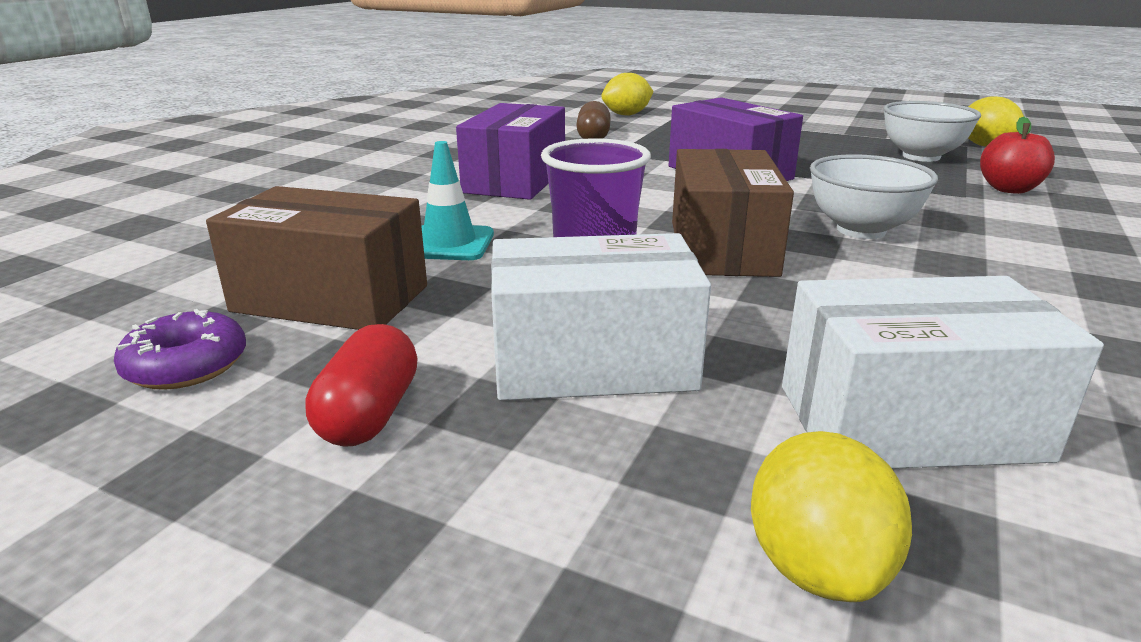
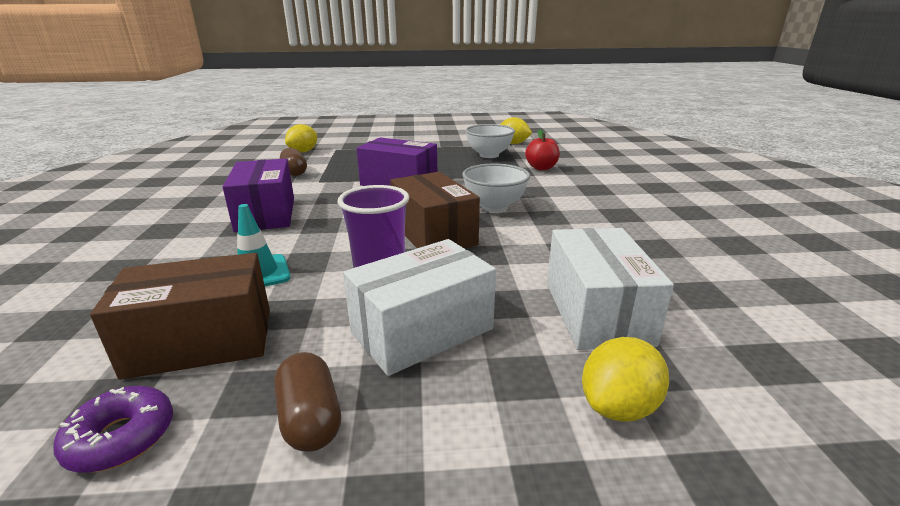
camera: 30 degrees left, 0 degrees up
(369, 414) = (310, 419): red capsule -> brown capsule
(816, 566) = (618, 406): yellow lemon -> yellow lemon turned 75 degrees clockwise
(909, 422) = (596, 312): white box -> white box turned 60 degrees counterclockwise

